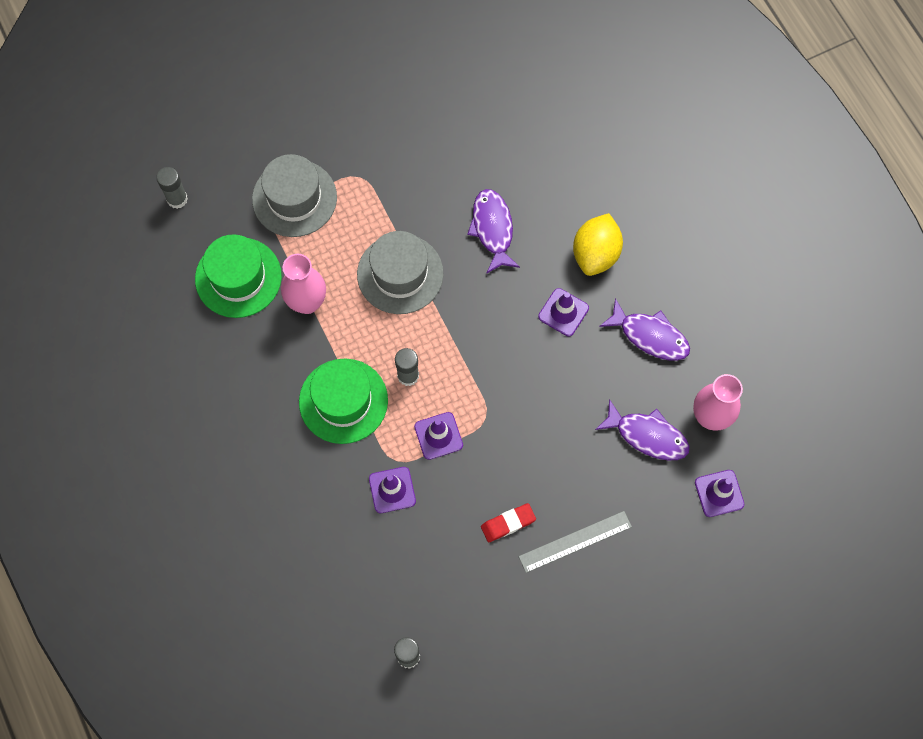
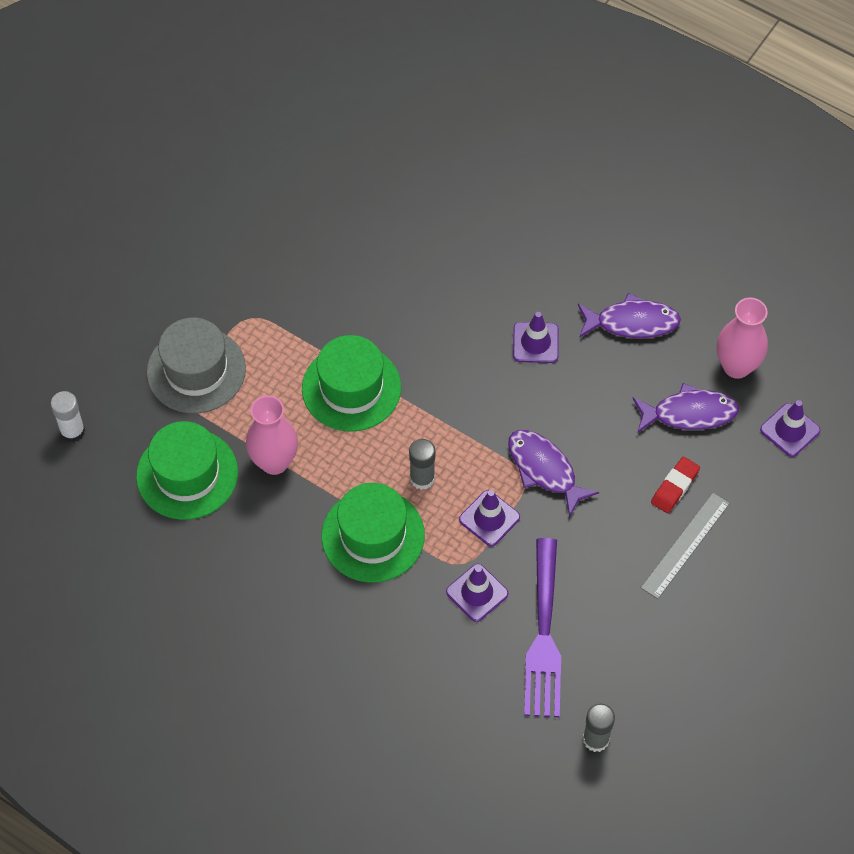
camera: 30 degrees left, 10 degrees down
(177, 199) = (72, 431): grey glue stick -> white glue stick
(400, 274) = (351, 388): grey hat -> green hat
(420, 552) = (543, 635): none -> purple fork
(492, 229) = (416, 301): purple fish -> purple fish (544, 469)
(508, 523) = (610, 563): red eraser -> red eraser (675, 487)
(595, 254) = (531, 274): yellow lemon -> none

